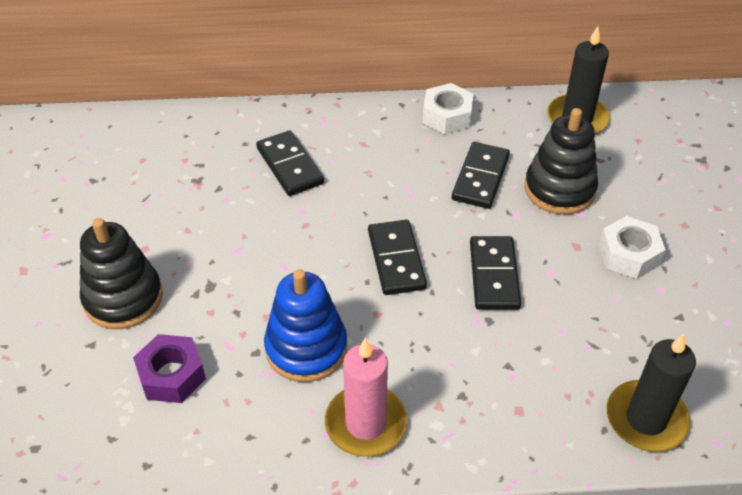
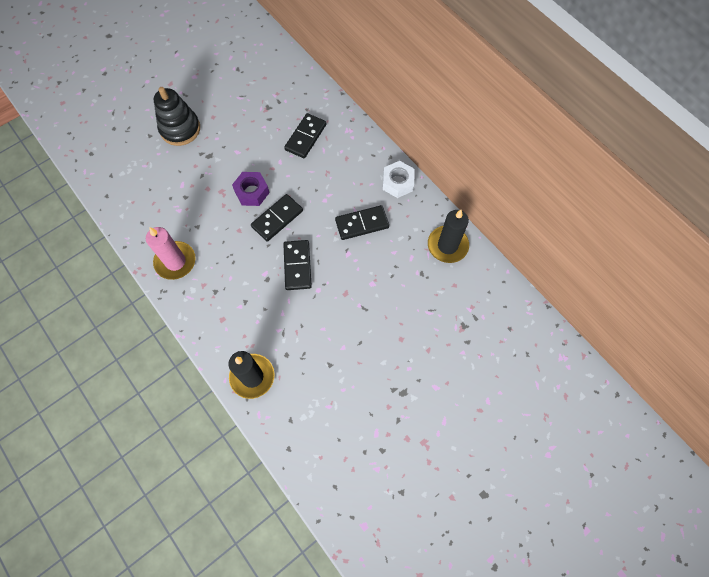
camera: 55 degrees right, 20 degrees up
(171, 375) = (153, 174): purple nut -> purple nut (252, 192)
(306, 348) = (200, 214): blue stacking toy -> none
(493, 275) = (297, 266): black domino -> black domino turned 60 degrees counterclockwise
(559, 189) = (382, 265): black stacking toy -> none
(629, 254) = (357, 321): white nut -> none

